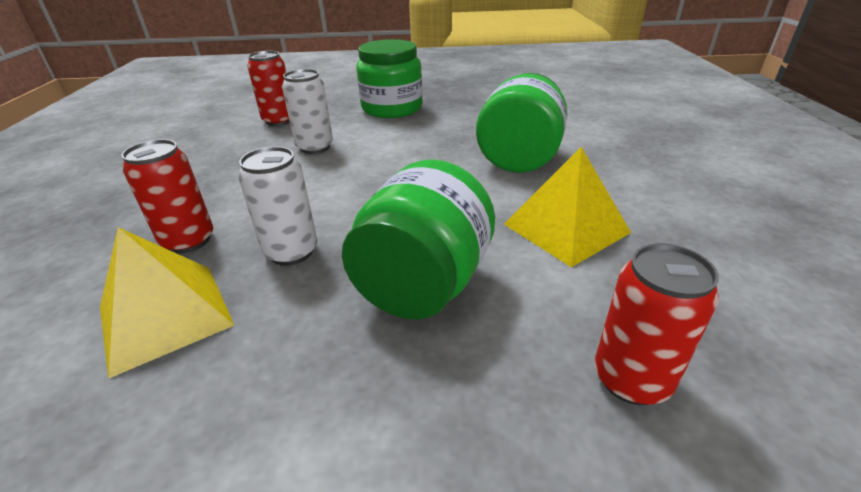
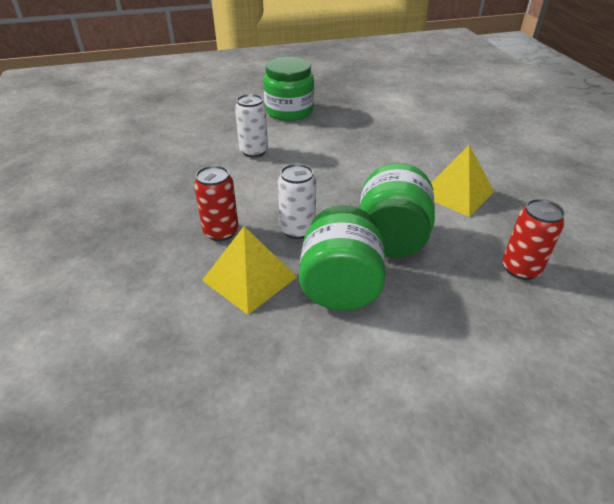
camera: 15 degrees left, 5 degrees up
(279, 121) = (206, 130): red can -> none
(519, 158) = (405, 146): green jar -> green jar (340, 286)

